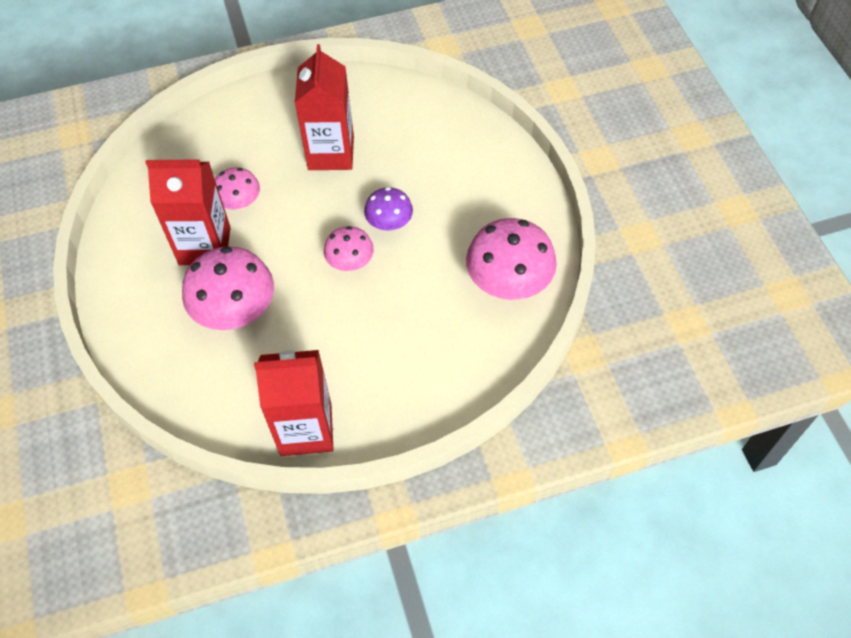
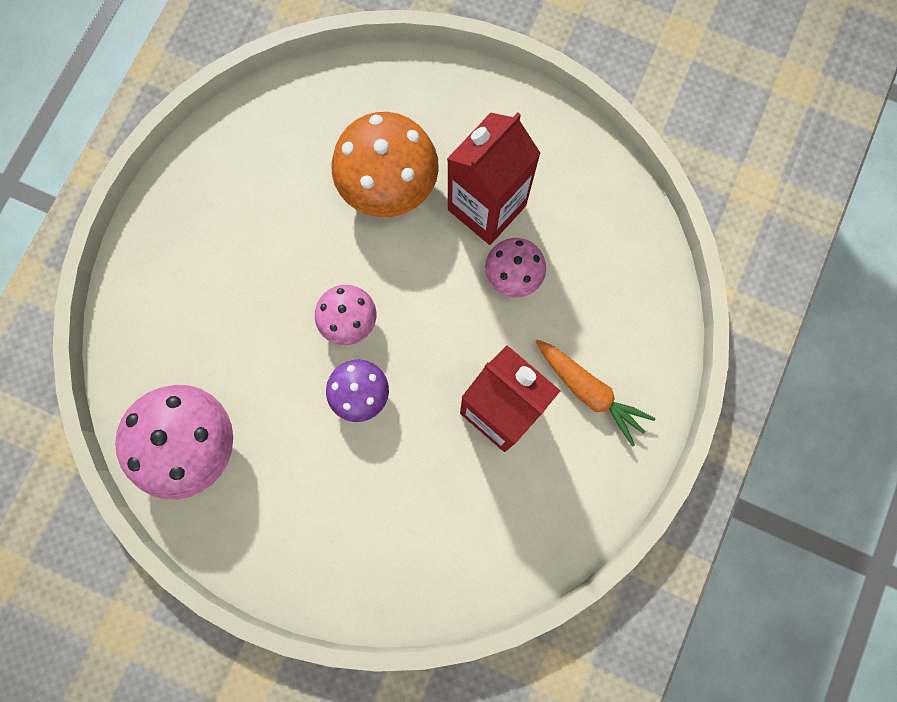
camera: 130 degrees right, 20 degrees up
(235, 310) = (388, 183): pink mushroom -> orange mushroom
(280, 123) = (589, 391): none -> orange carrot
(306, 429) = (218, 155): red carton -> none

